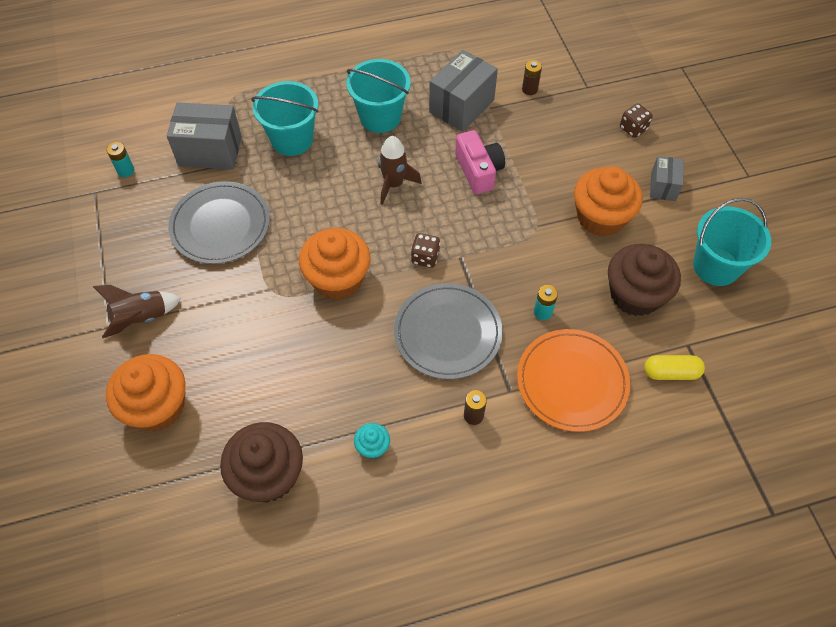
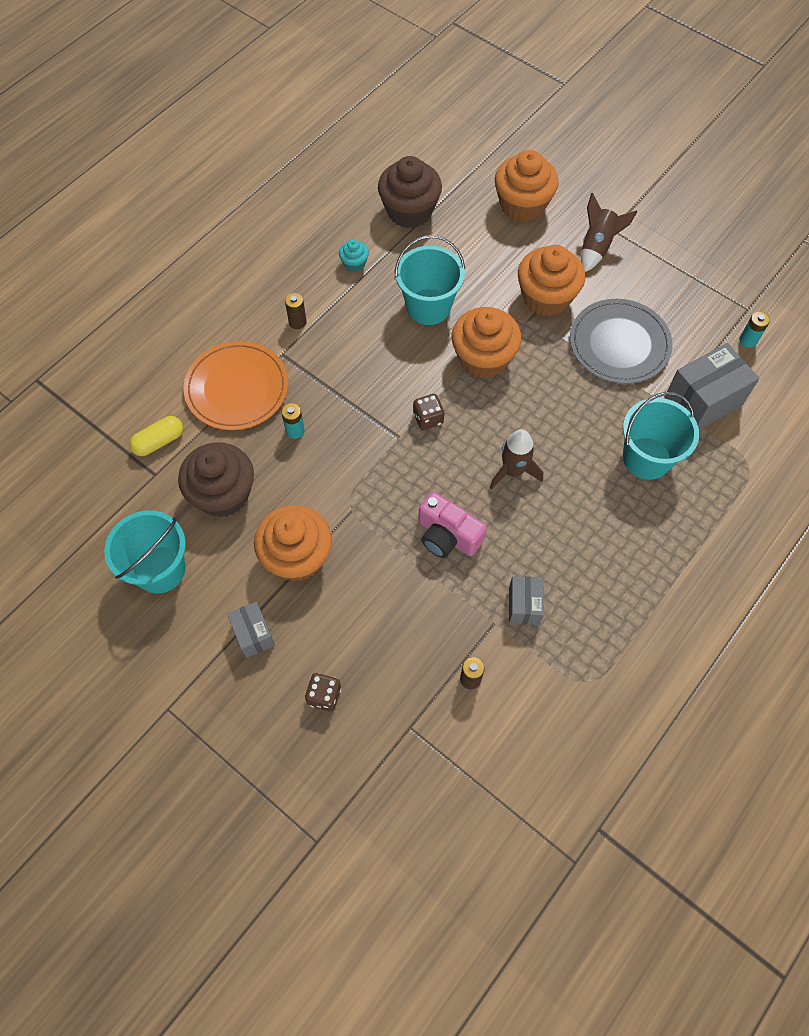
camera: 145 degrees right, 5 degrees up
(234, 299) = (546, 297): none -> orange cupcake
(380, 117) = (591, 537): turquoise bucket -> turquoise bucket (428, 307)
(447, 333) = (361, 368): grey plate -> none
(461, 106) = (524, 605): grey box -> grey box, size x0.57

